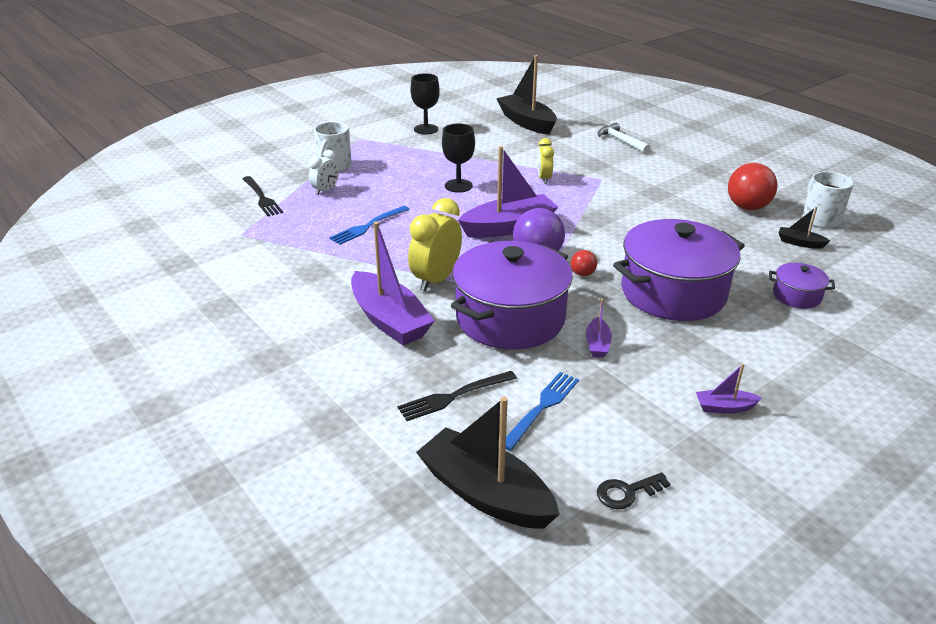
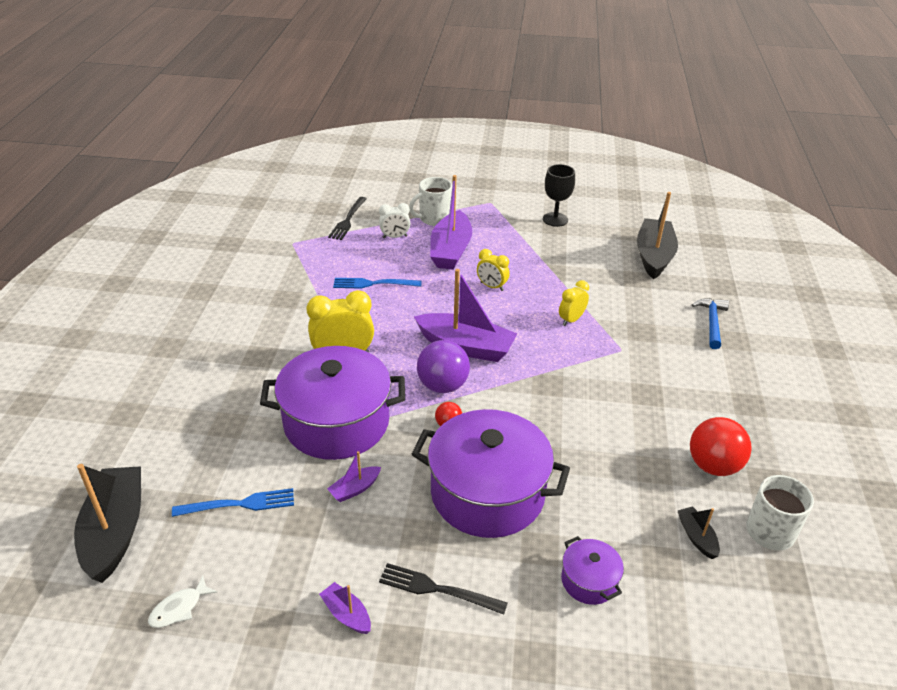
camera: 45 degrees right, 5 degrees up
(389, 320) = (266, 367): purple boat -> purple boat (450, 250)
(454, 396) = (209, 452): black fork -> black fork (437, 589)
(458, 186) = (491, 286): black goblet -> yellow clock
(621, 141) = (712, 322): white hammer -> blue hammer
(627, 492) = (179, 608): black key -> white fish

